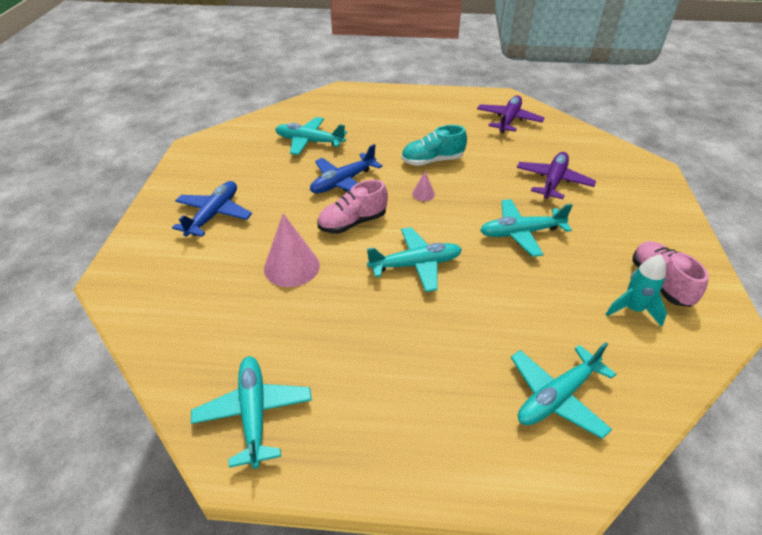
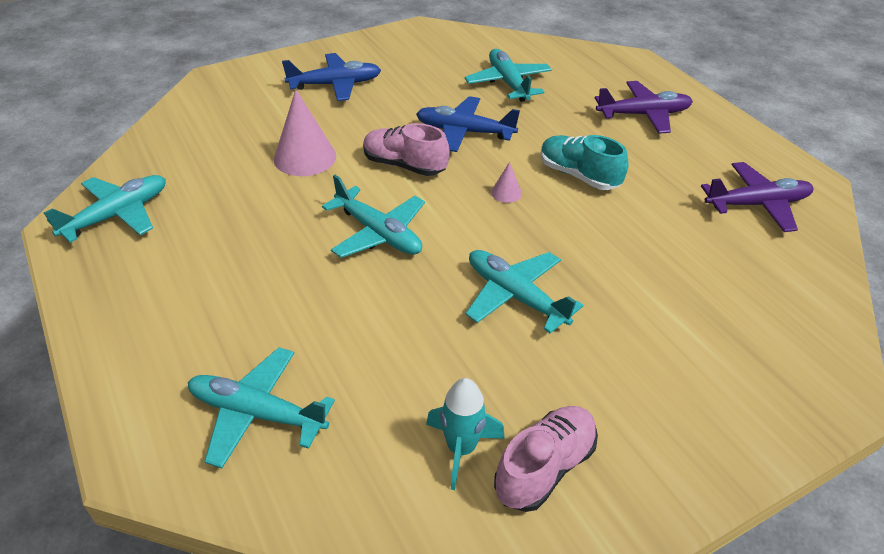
camera: 55 degrees right, 0 degrees up
(553, 181) = (661, 292): purple plane -> purple plane (644, 115)

